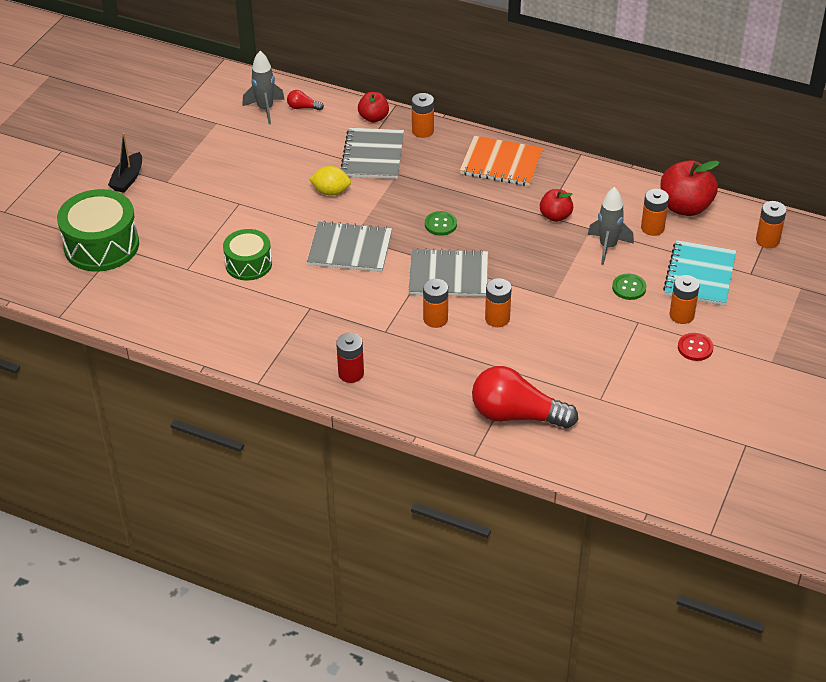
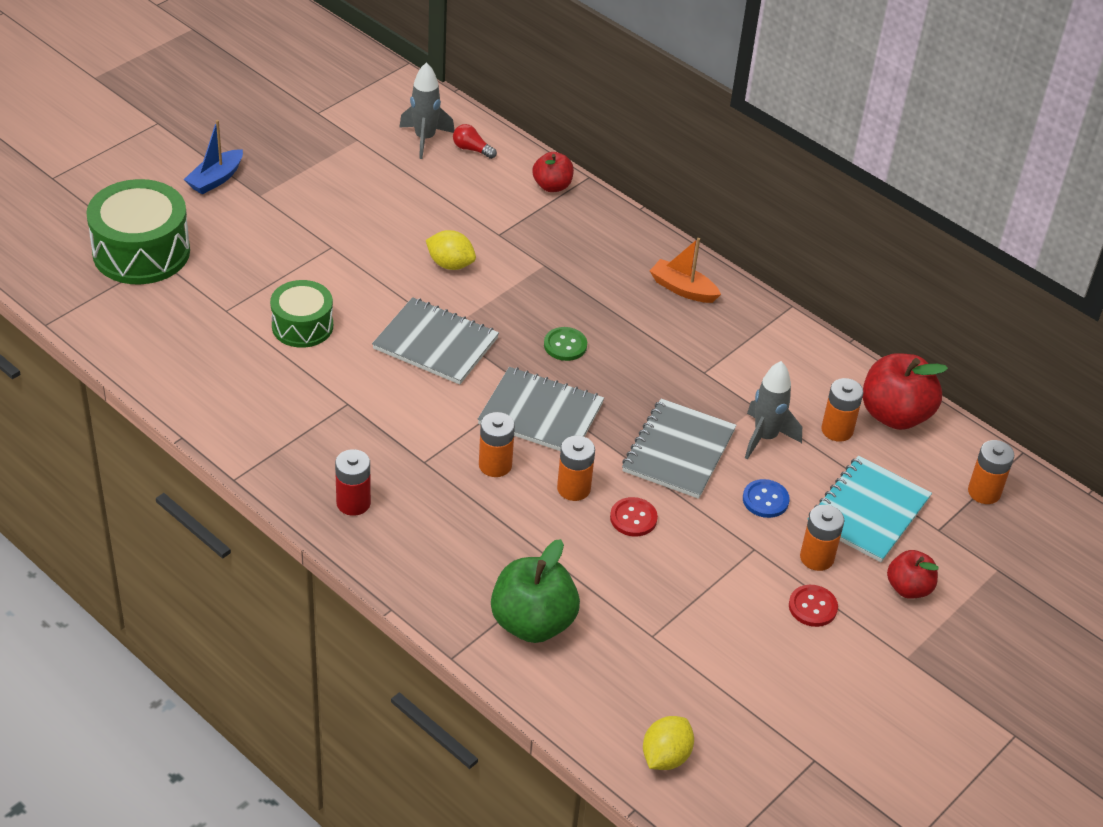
camera: 15 degrees right, 0 degrees up
(128, 179) = (215, 179): black boat -> blue boat
(373, 155) = (526, 233): grey notebook -> grey notebook (678, 451)
(422, 131) = (605, 219): orange battery -> none
(501, 163) = (683, 289): orange notebook -> orange boat
(516, 415) = (533, 623): red light bulb -> green apple
(547, 326) = (633, 518): none -> red button
(555, 216) = (717, 377): red apple -> red apple (908, 588)
(629, 288) = (765, 500): green button -> blue button
(649, 473) = (665, 757): none -> yellow lemon

